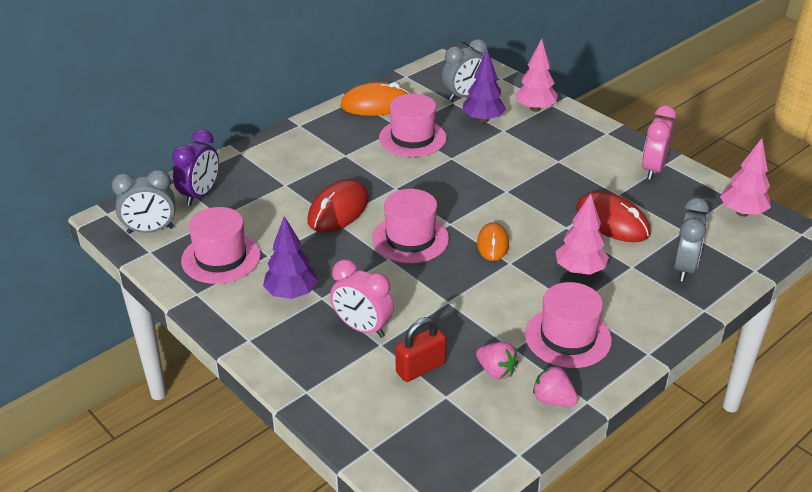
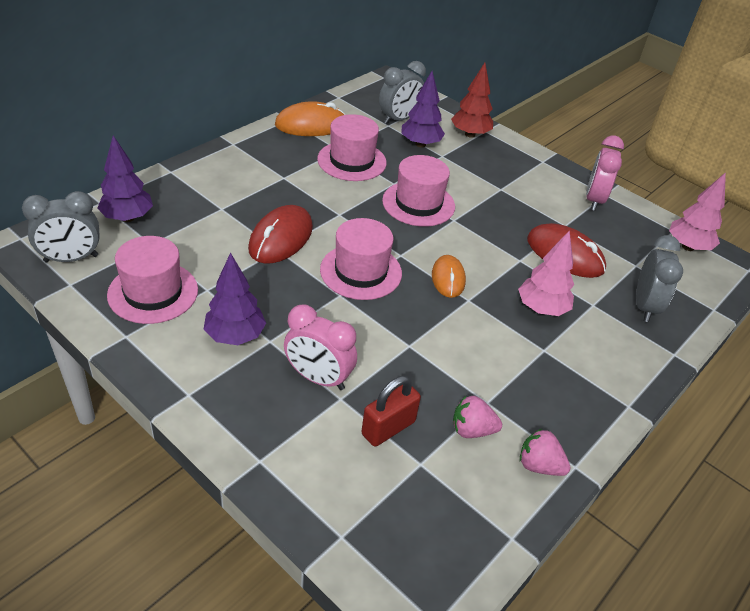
camera: 10 degrees left, 5 degrees up
(200, 194) = (128, 218): purple clock -> purple tree
(496, 371) = (472, 430): pink strawberry -> pink strawberry turned 150 degrees clockwise
(535, 108) = (470, 134): pink tree -> red tree
(568, 337) = (542, 387): pink hat -> pink hat (418, 203)

